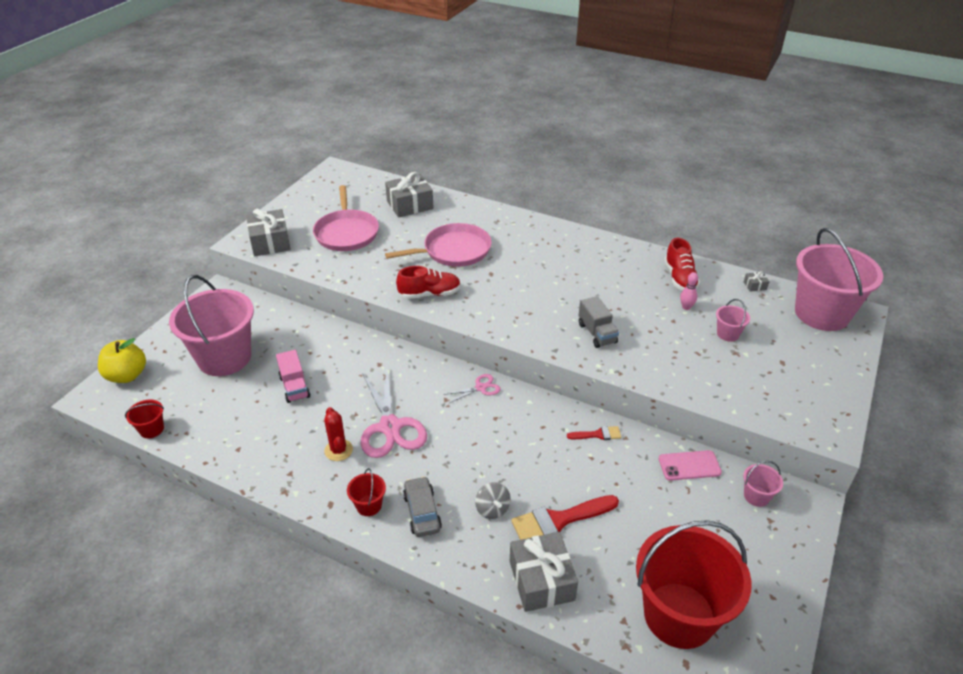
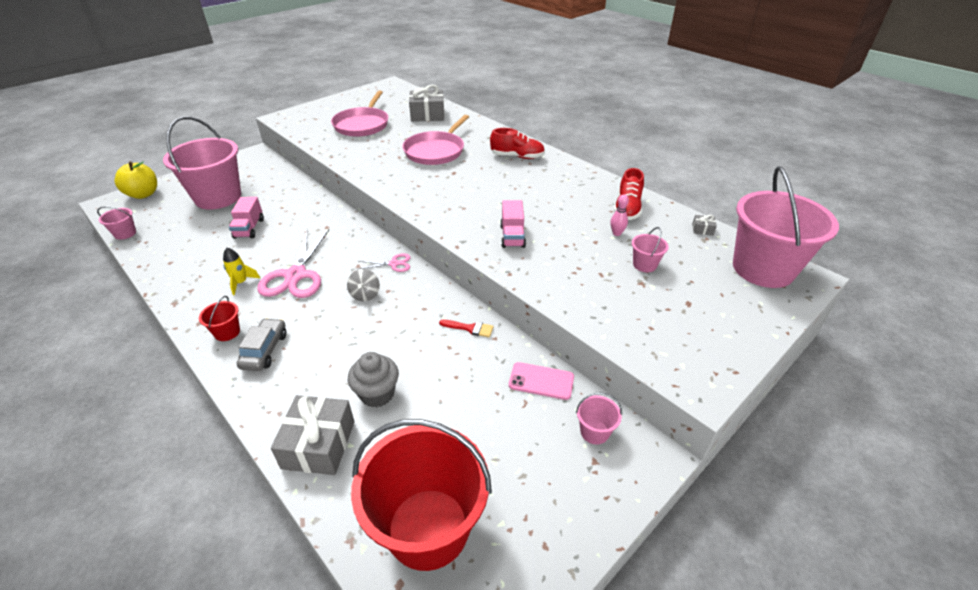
camera: 20 degrees right, 0 degrees up
(151, 429) = (125, 233): red bucket -> pink bucket
(270, 242) = (301, 121): grey gift -> none
(338, 450) = (241, 283): red cactus -> yellow rocket
(429, 294) = (390, 177): red shoe -> red shoe (517, 156)
(453, 251) = (436, 151): pink pan -> pink pan turned 120 degrees clockwise
(492, 509) = (325, 366): grey spinning top -> grey spinning top (365, 294)
(559, 520) = (377, 394): red brush -> grey cupcake
(597, 333) = (512, 236): grey truck -> pink truck

